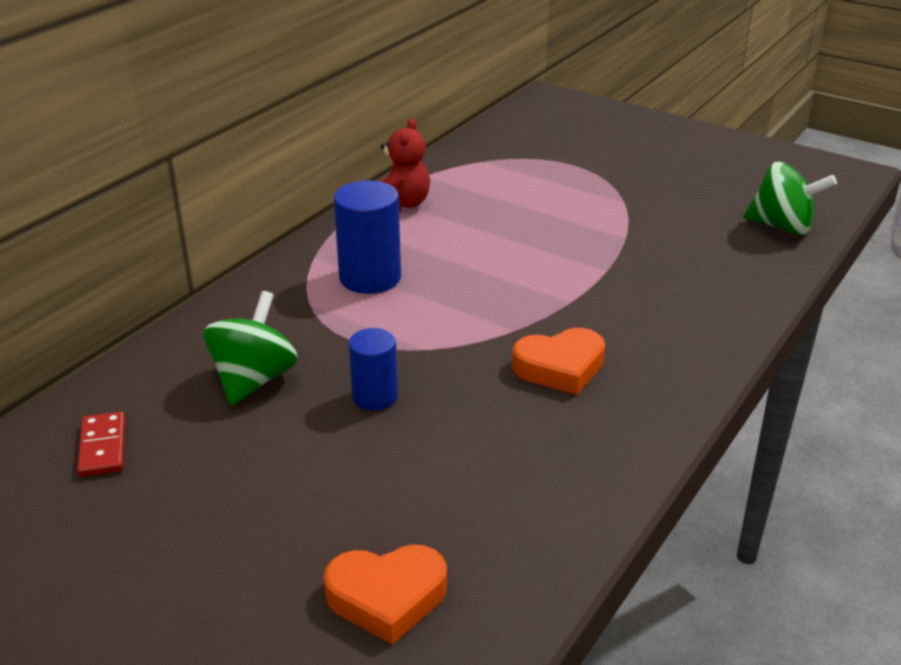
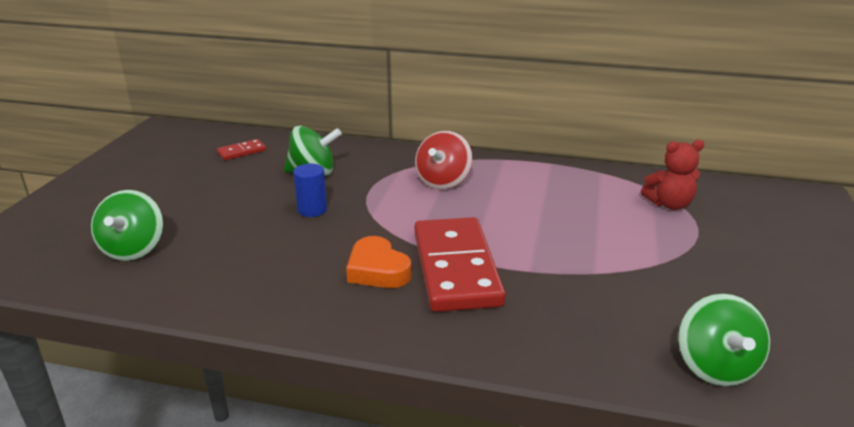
camera: 70 degrees right, 5 degrees down
(370, 278) = (443, 182): blue cylinder -> red spinning top
(387, 597) = (134, 249): orange heart -> green spinning top
(401, 204) = (548, 172): red teddy bear -> red teddy bear (669, 204)
(581, 313) = (456, 268): none -> red domino

